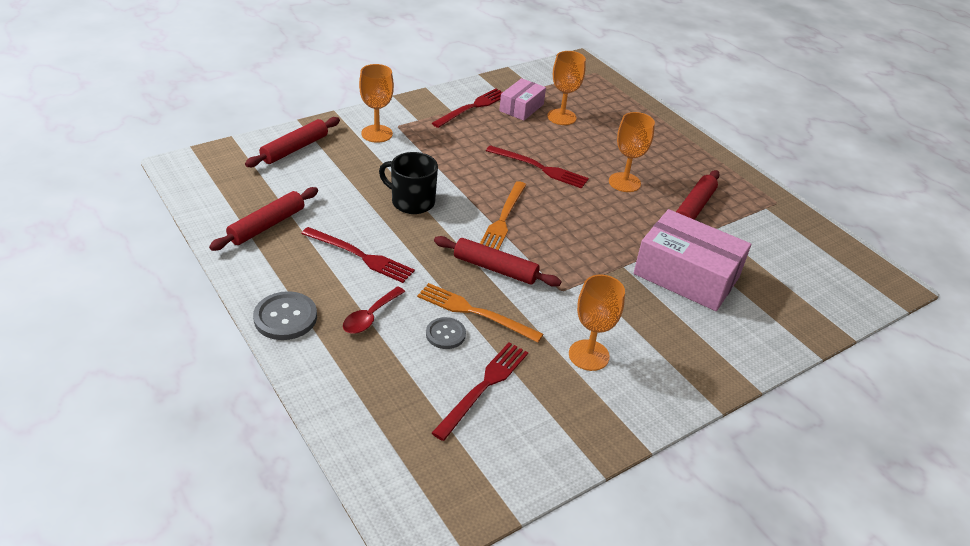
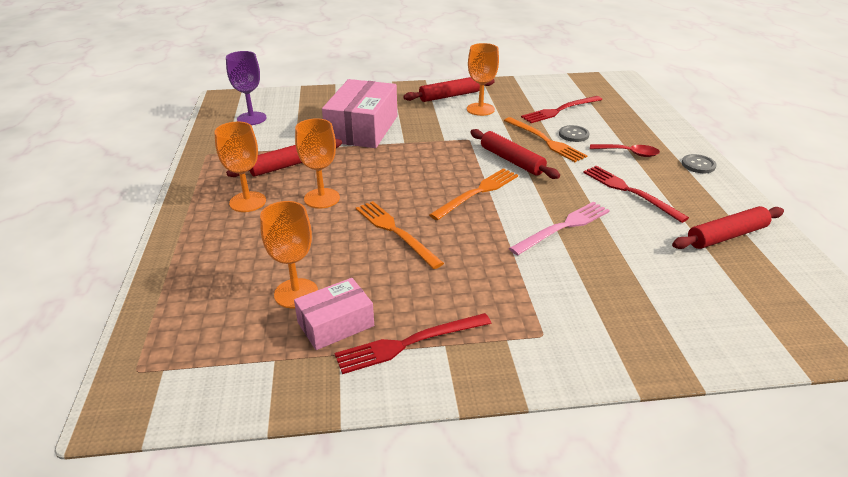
camera: 150 degrees left, 5 degrees down
(285, 317) = (698, 165): grey button -> grey button, size x0.64
(295, 149) = (703, 329): red rolling pin -> red rolling pin (449, 96)
(370, 316) = (628, 153): red spoon -> red spoon turned 45 degrees clockwise
(377, 134) = (578, 327): orange goblet -> orange goblet (247, 202)
(411, 201) = (563, 227): black mug -> pink fork
(539, 168) = (395, 232): red fork -> orange fork
(686, 275) = (362, 129): pink box -> pink box turned 45 degrees clockwise
(813, 259) = (251, 118): none -> purple goblet

